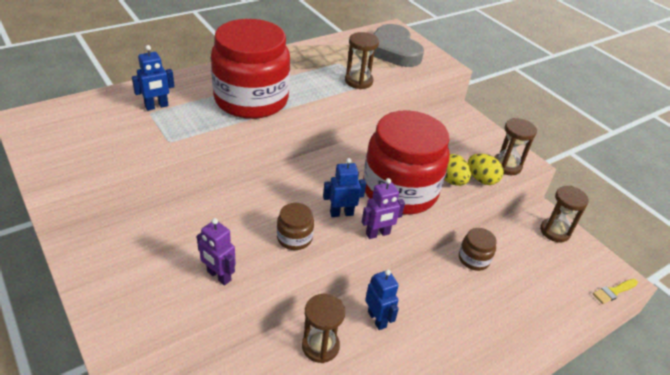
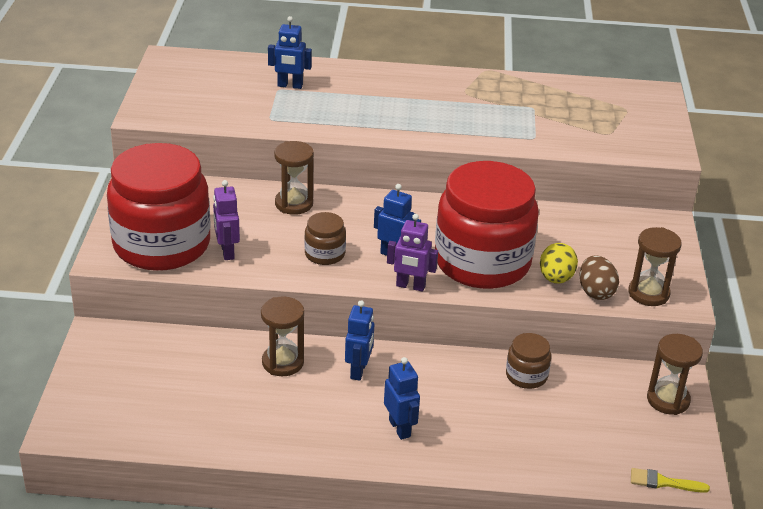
camera: 40 degrees right, 5 degrees down
(251, 100) = (388, 110): red jar -> red jar (162, 244)
(358, 81) = (531, 132): brown hourglass -> brown hourglass (294, 204)
(393, 50) = (621, 115): grey heart -> none
(449, 351) = (400, 428): none -> blue robot
(481, 179) = (595, 292): yellow egg -> brown egg

